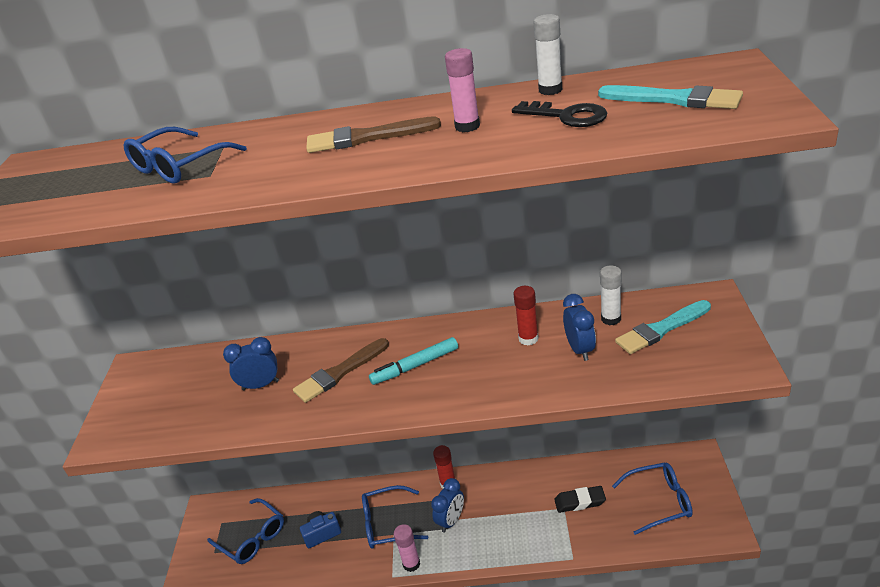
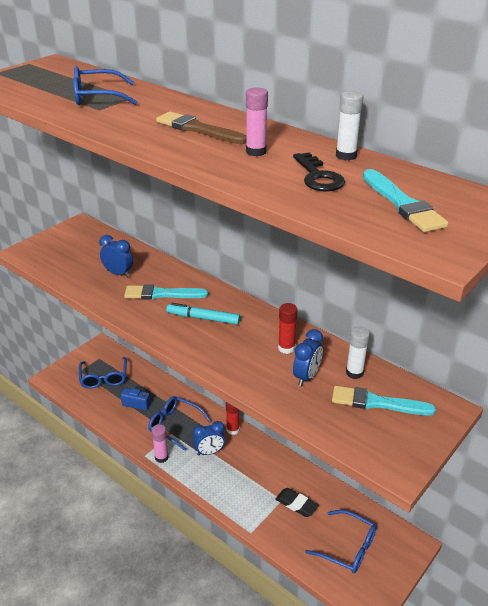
camera: 35 degrees right, 0 degrees up
(339, 373) = (162, 294): brown brush -> turquoise brush

